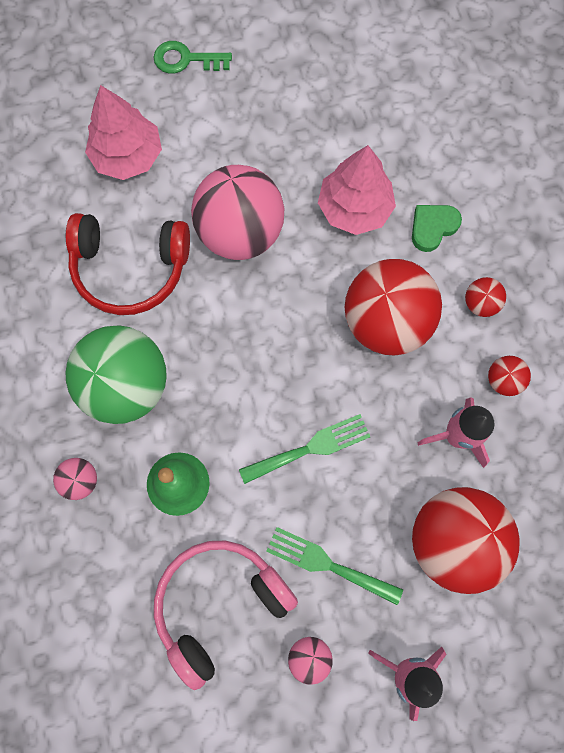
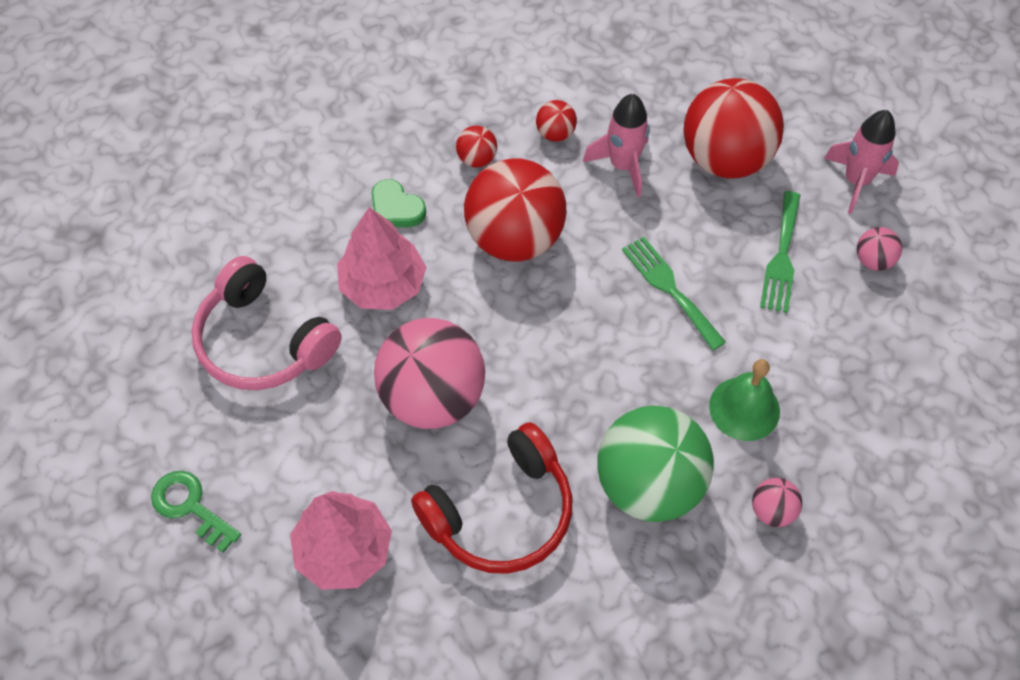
camera: 100 degrees left, 15 degrees down
(130, 268) = (501, 513): red headphones -> red headphones turned 60 degrees clockwise
(186, 59) = (190, 506): green key -> green key turned 135 degrees clockwise
(219, 604) = (853, 346): pink headphones -> pink headphones (263, 341)

